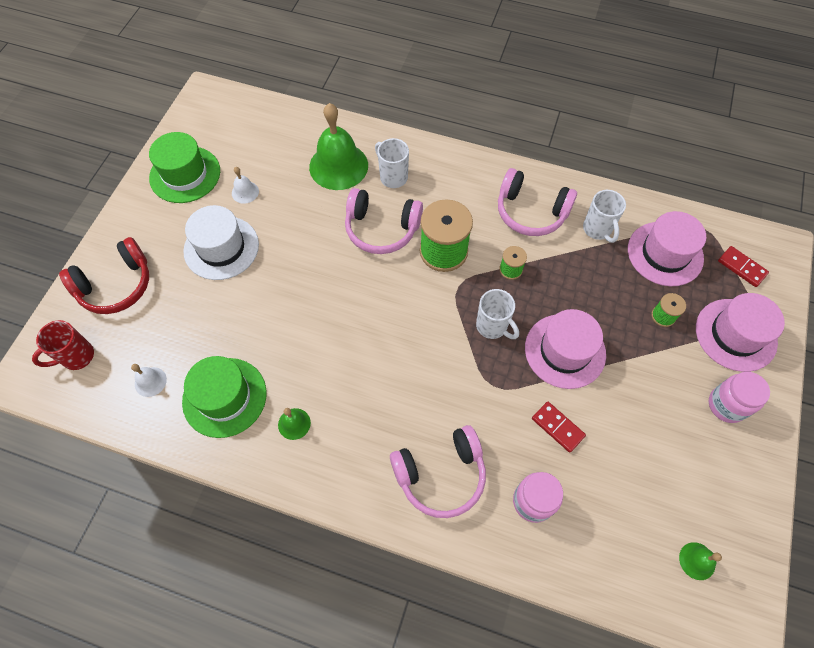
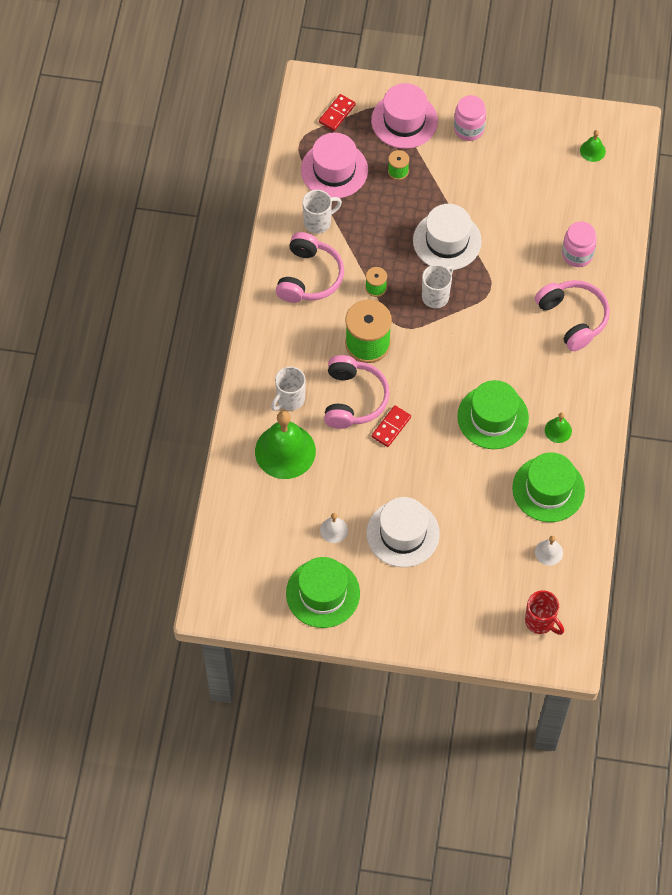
camera: 100 degrees left, 0 degrees up
(116, 285) = (463, 614): red headphones -> none
(328, 356) = (493, 417): none -> green hat
(557, 427) = (515, 242): red domino -> red domino (391, 427)
(565, 351) = (447, 241): pink hat -> white hat

